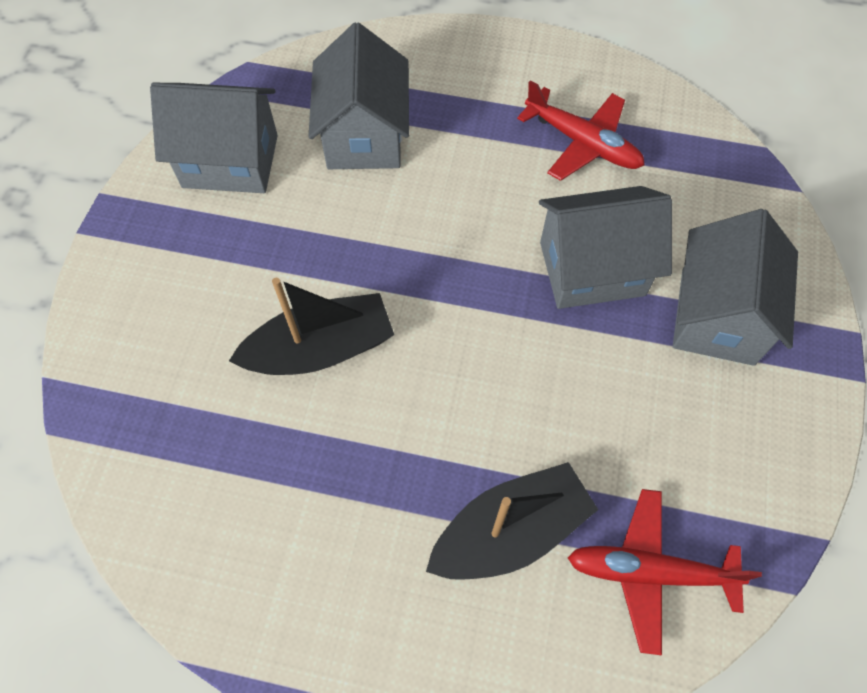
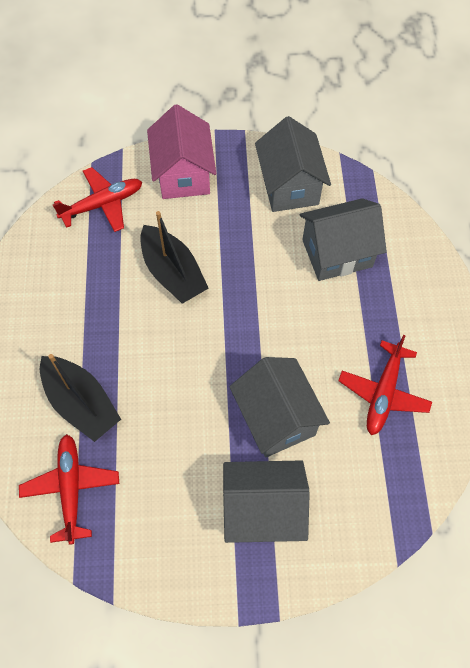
camera: 75 degrees right, 0 degrees up
(143, 294) = (183, 174): none -> pink house
(146, 431) = (102, 204): none -> red plane

